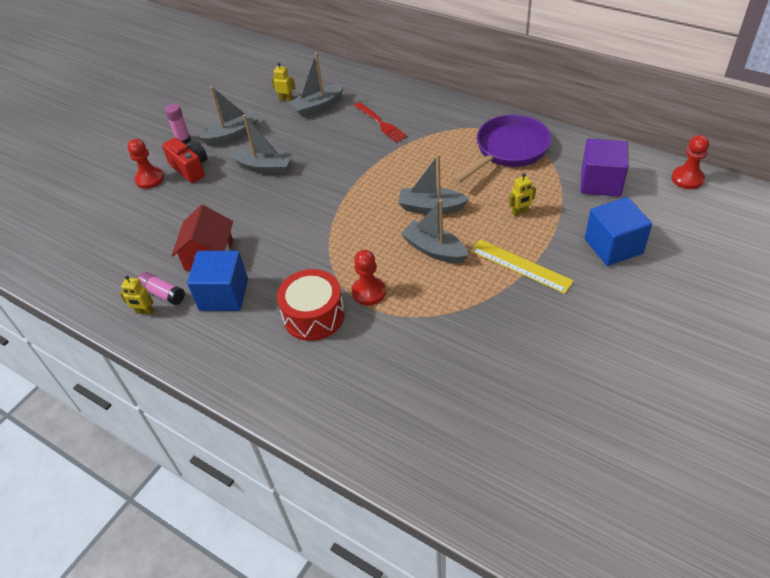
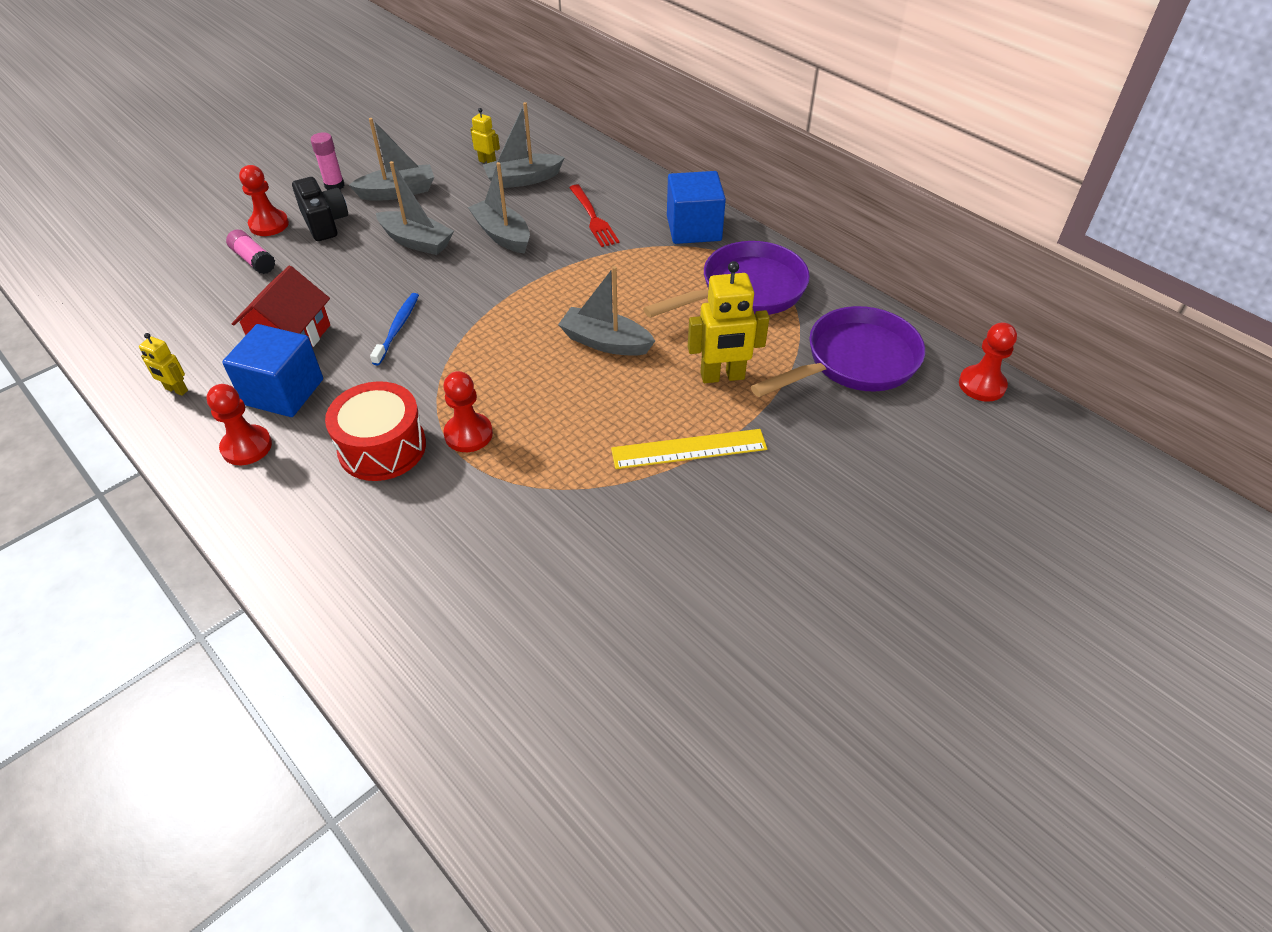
camera: 10 degrees right, 0 degrees up
(163, 294) = (210, 372): pink glue stick -> pink glue stick (253, 260)
(190, 168) = (325, 223): red camera -> black camera
(217, 339) = (246, 447): none -> red pawn
(282, 231) = (397, 328): none -> blue toothbrush
(434, 250) = (582, 399): grey boat -> grey boat (502, 235)
(520, 212) = (722, 376): yellow robot -> yellow robot, size x1.90
(520, 265) = (689, 449): yellow ruler -> yellow ruler turned 60 degrees counterclockwise
(600, 182) = (854, 362): purple cube -> purple pan
(613, 246) = (831, 453): blue cube -> blue cube (694, 228)

